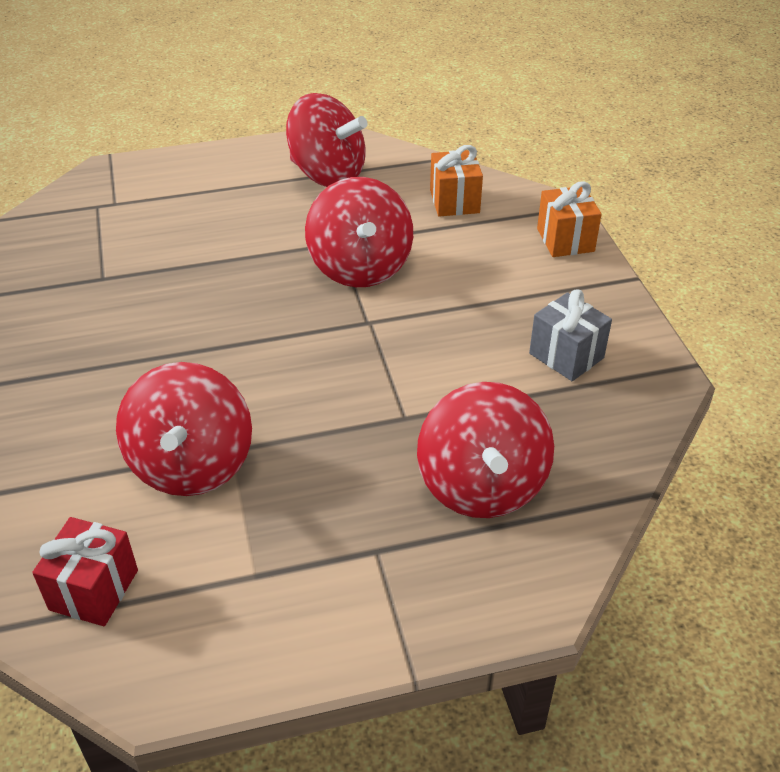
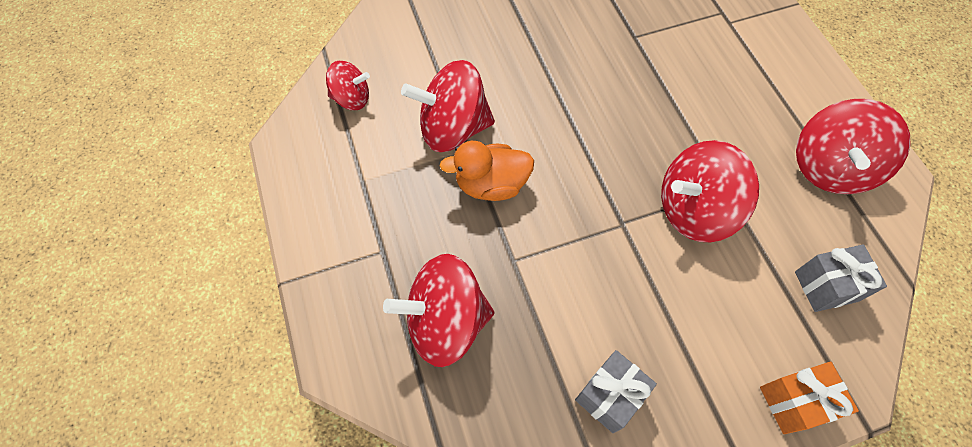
camera: 85 degrees right, 20 degrees up
(94, 590) = (351, 98): red gift -> red spinning top
(293, 430) = (491, 184): none -> orange duck
(454, 201) = (826, 286): orange gift -> grey gift

